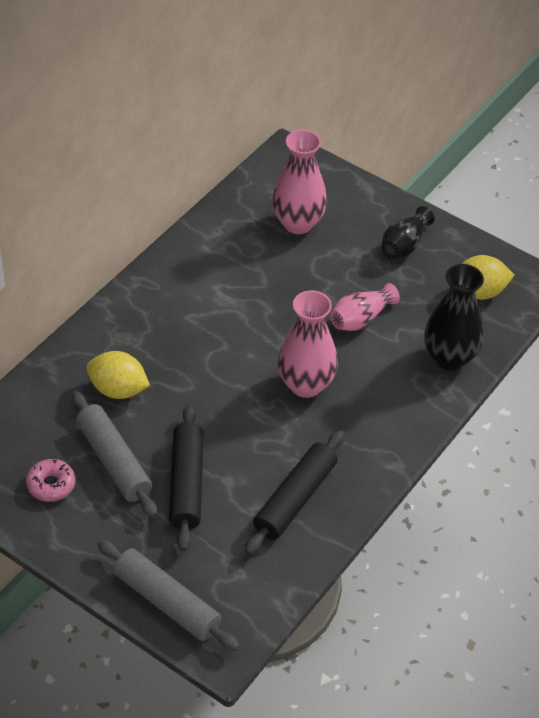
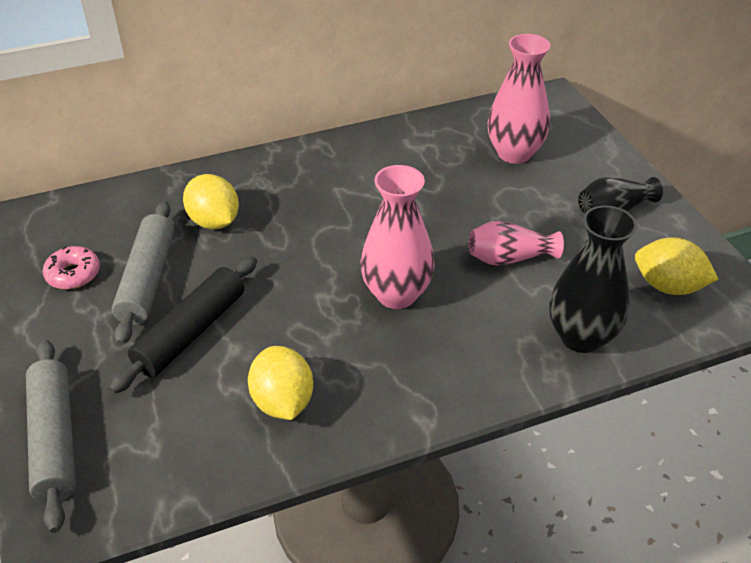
camera: 35 degrees right, 5 degrees down
(295, 499) = (283, 402): black rolling pin -> yellow lemon

